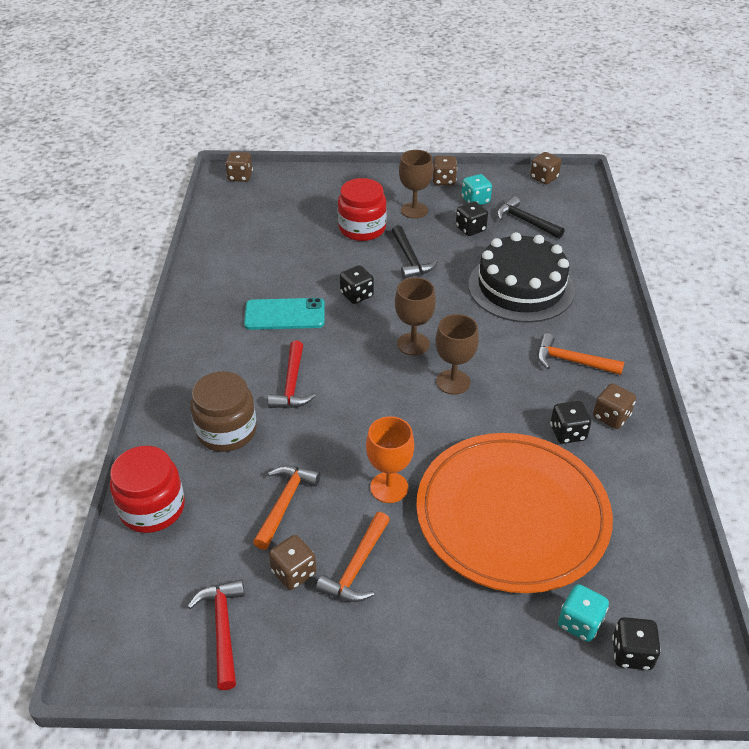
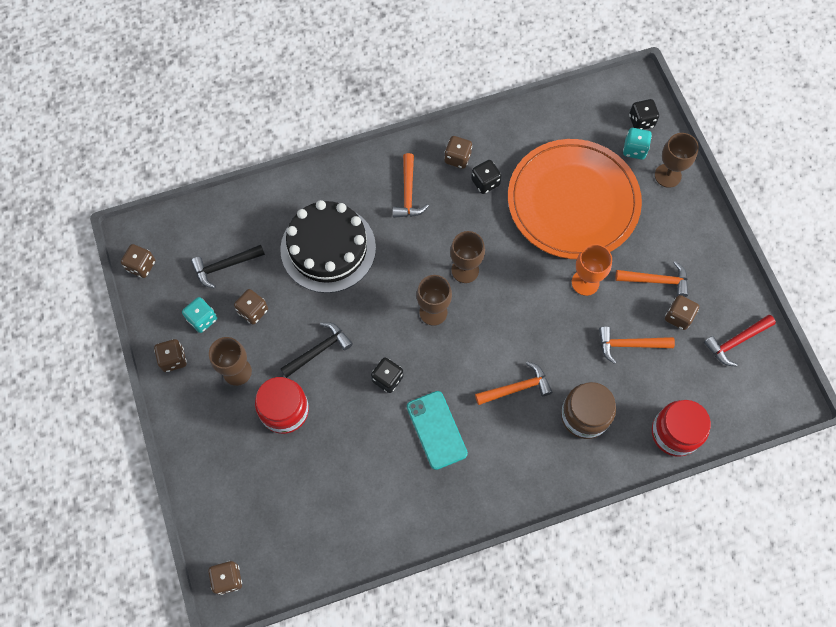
camera: 110 degrees left, 25 degrees up
(292, 384) = (517, 388): red hammer -> orange hammer
(470, 229) = (253, 311): black dice -> brown dice
(521, 651) = (667, 175): none -> brown goblet
(525, 221) = (225, 266): black hammer -> black hammer turned 45 degrees clockwise

